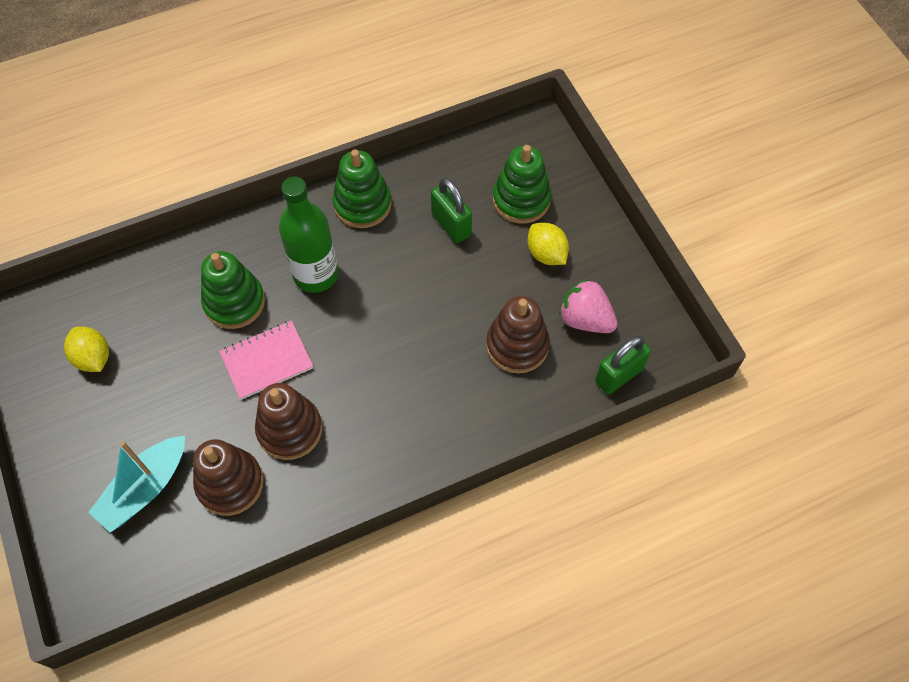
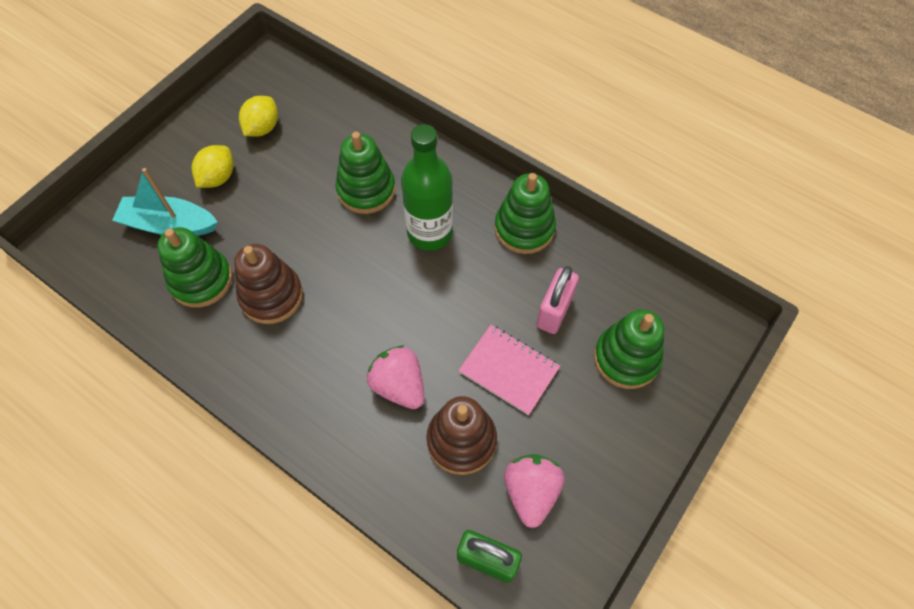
camera: 60 degrees right, 0 degrees up
(230, 483) = (201, 280): brown stacking toy -> green stacking toy
(267, 361) = (325, 243): pink notebook -> pink notebook (509, 370)
(442, 367) = (399, 385): none -> pink strawberry
(451, 224) = (554, 311): green padlock -> pink padlock
(546, 254) = (581, 414): yellow lemon -> yellow lemon (218, 177)

